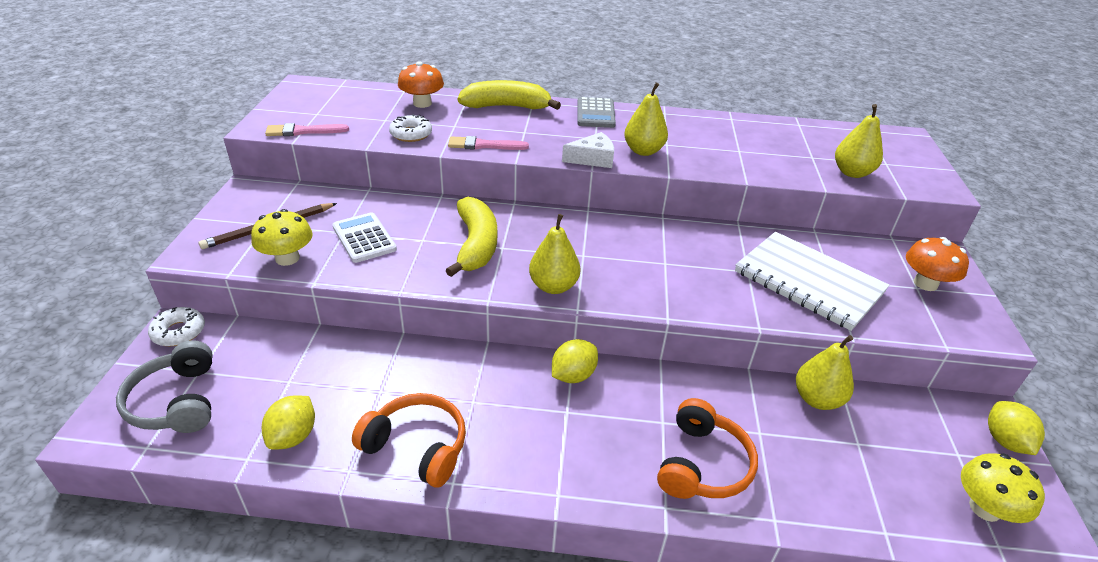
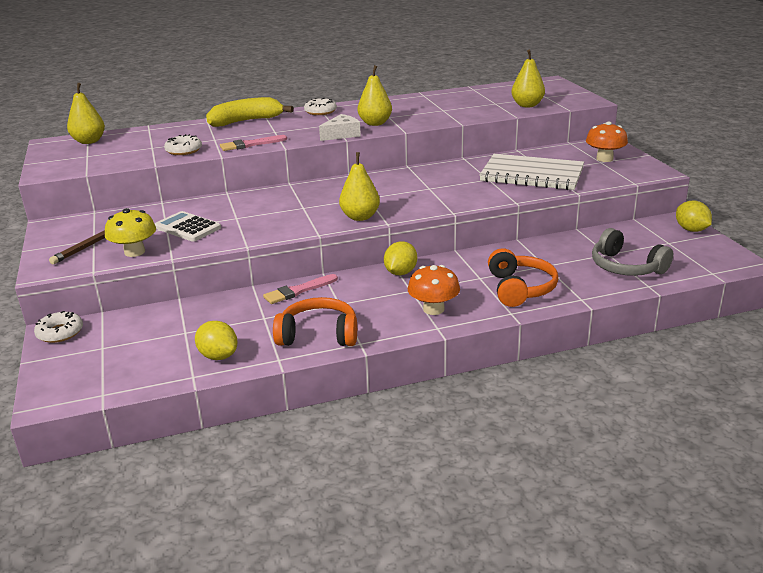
camera: 20 degrees left, 10 degrees down
(176, 401) = (101, 366): grey headphones -> grey headphones (626, 267)
(293, 436) = (218, 356): yellow lemon -> yellow lemon turned 45 degrees counterclockwise
(303, 131) = (88, 167): pink brush -> pink brush (298, 291)
(422, 103) = (173, 133): orange mushroom -> orange mushroom (433, 309)
(476, 245) = (281, 211): yellow banana -> none
(595, 113) = (320, 111): grey calculator -> white donut
(817, 399) = (570, 241): yellow pear -> yellow pear (89, 141)
(985, 508) = (696, 260): yellow mushroom -> none

